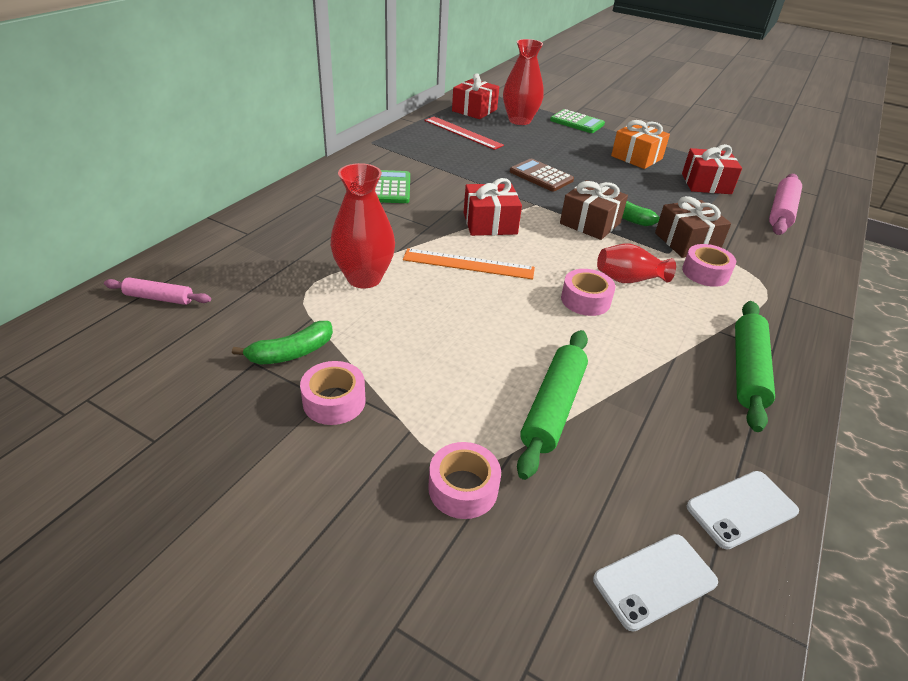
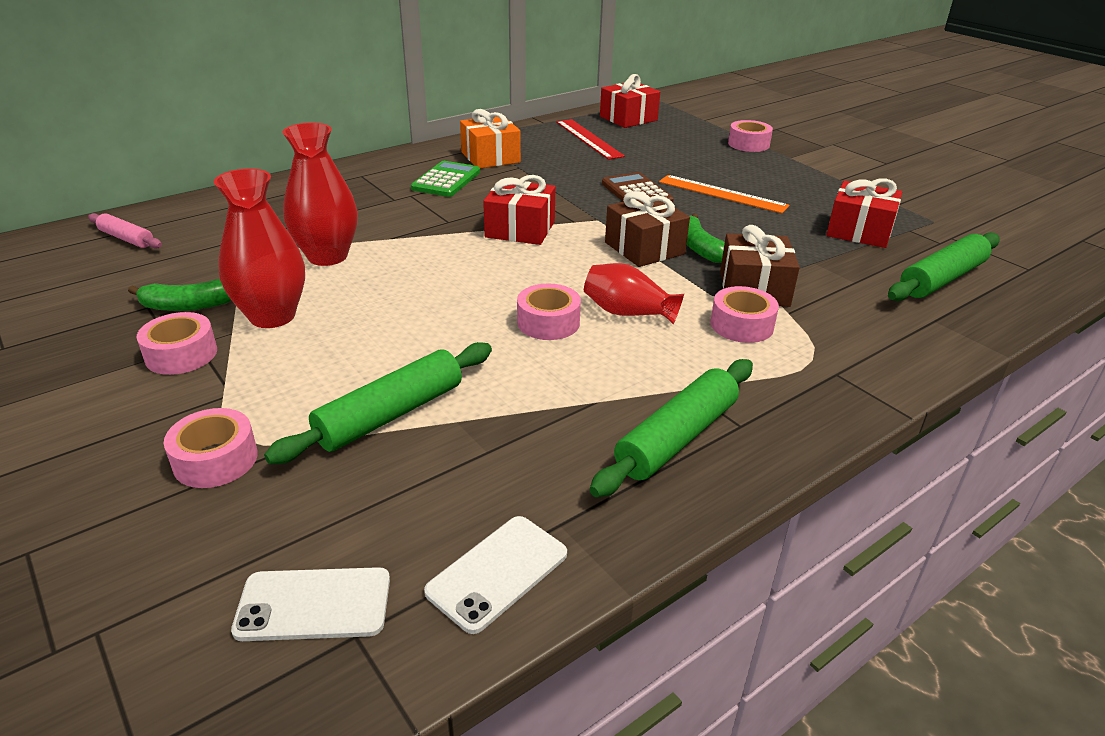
camera: 25 degrees right, 5 degrees down
(468, 264) = (451, 263): orange ruler -> orange ruler (722, 194)
(519, 120) = (674, 134): red vase -> red vase (272, 316)
(577, 122) = (748, 144): green calculator -> pink tape
(636, 157) = (789, 190): orange gift -> orange gift (490, 157)
(741, 509) = (497, 572): white phone -> white phone turned 45 degrees counterclockwise
(781, 212) = (941, 279): pink rolling pin -> green rolling pin

